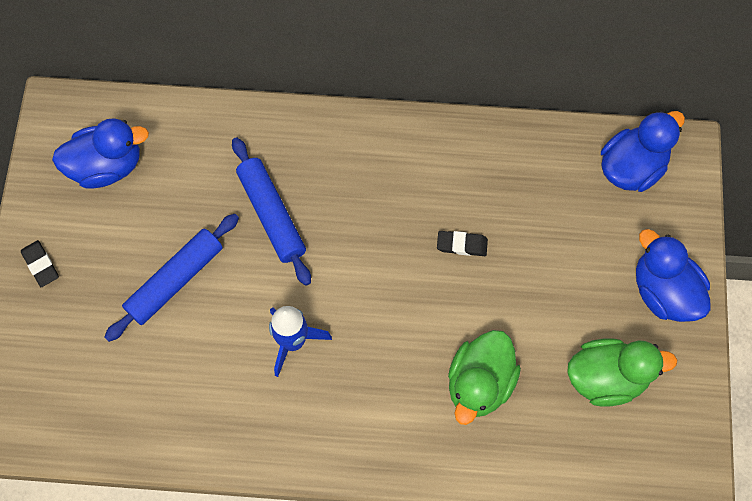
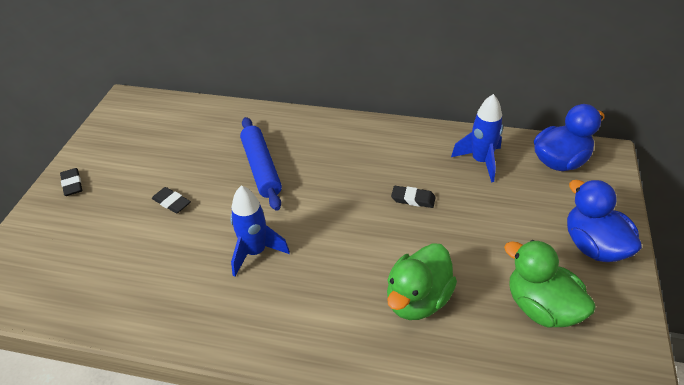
camera: 10 degrees right, 25 degrees down
(107, 166) = (147, 132): blue duck -> none
(175, 280) = (171, 202): blue rolling pin -> black eraser
(537, 176) = (481, 161): none -> blue rocket
(606, 377) = (541, 307): green duck -> green duck turned 135 degrees counterclockwise

